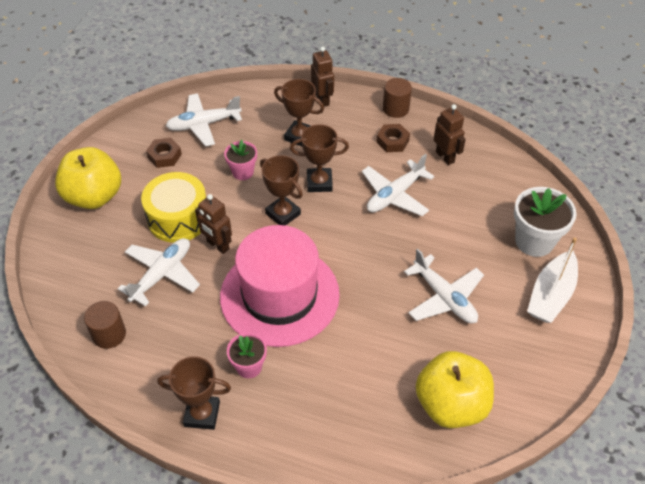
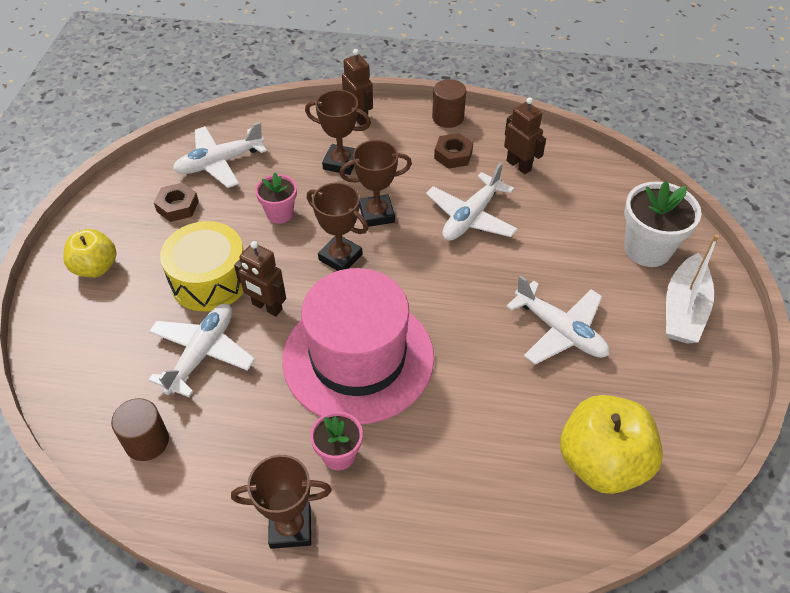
camera: 10 degrees left, 0 degrees up
(94, 196) = (96, 267): yellow apple -> yellow apple, size x0.62

